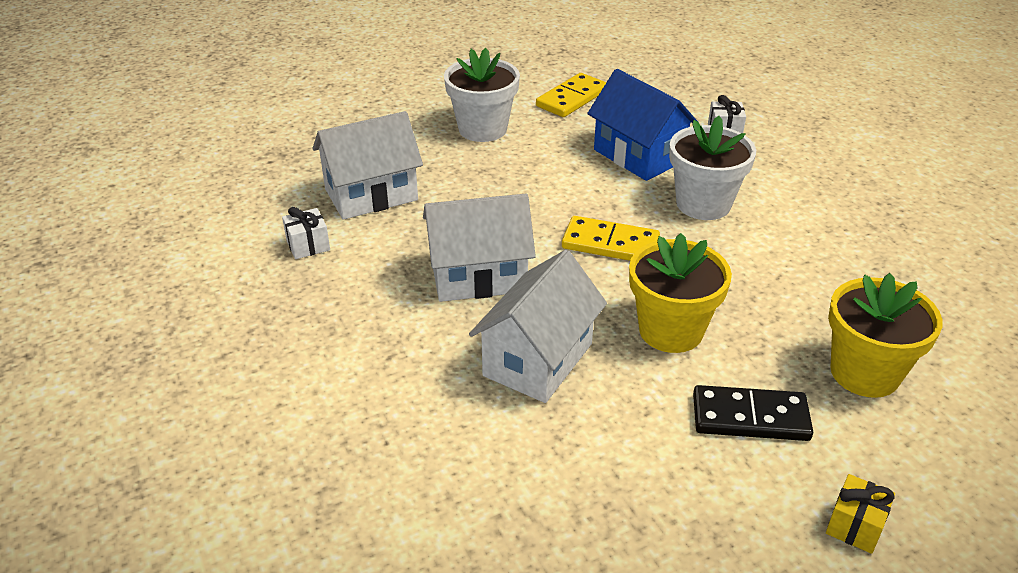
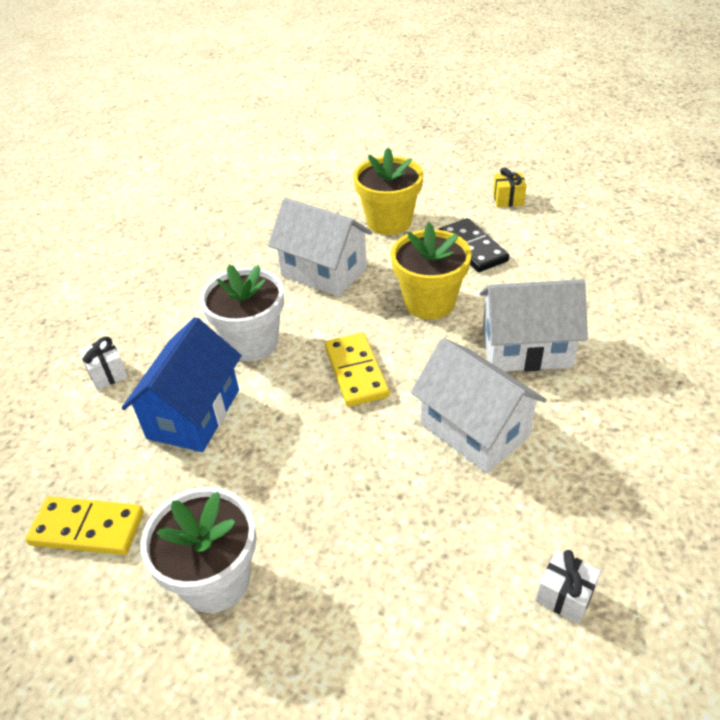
camera: 120 degrees left, 5 degrees up
(371, 195) = (433, 602): white house -> white house (324, 272)

